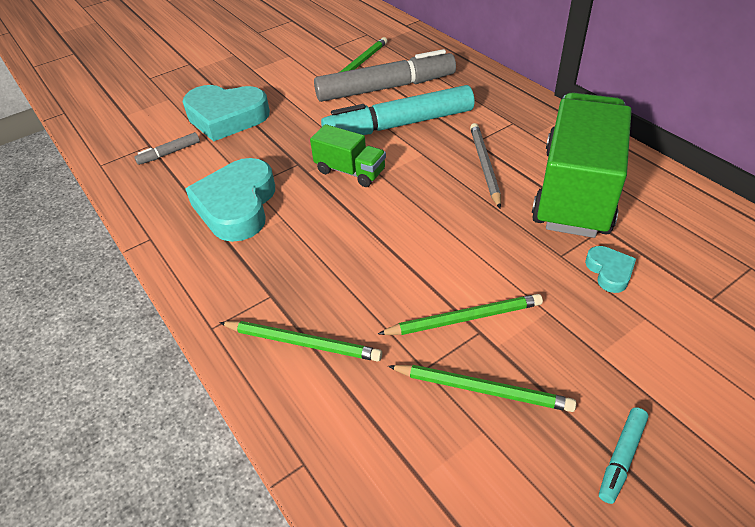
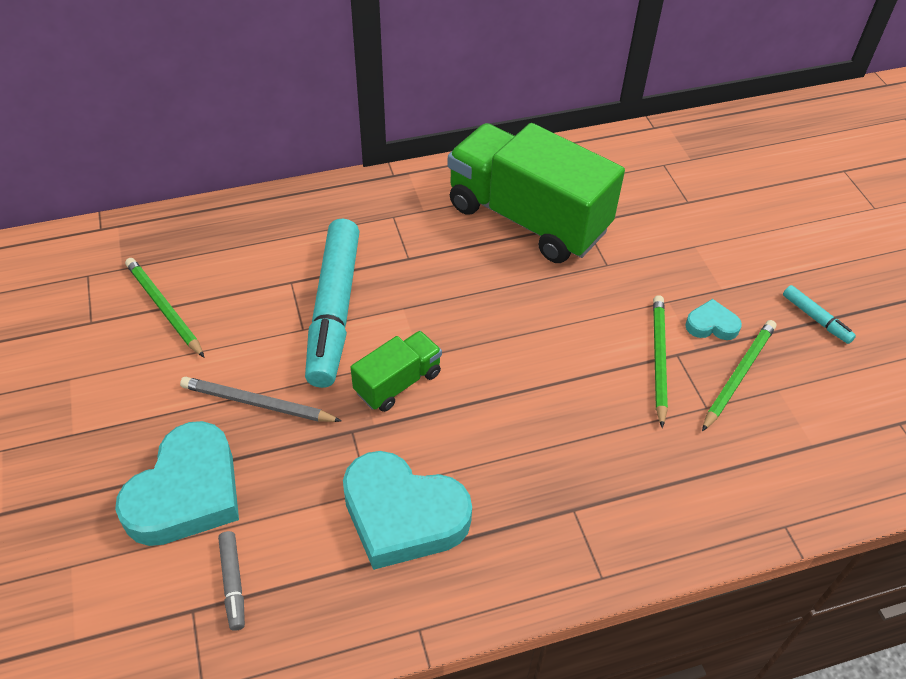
camera: 75 degrees left, 5 degrees up
(302, 342) = (649, 495): green pencil -> none
(385, 88) = (244, 298): grey marker -> none
(484, 166) = (453, 266): grey pencil -> grey pencil (257, 403)
(609, 271) = (638, 243): turquoise heart -> turquoise heart (711, 325)

